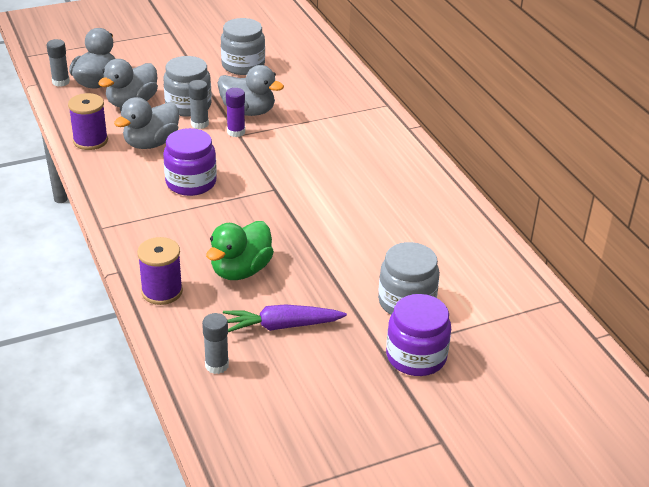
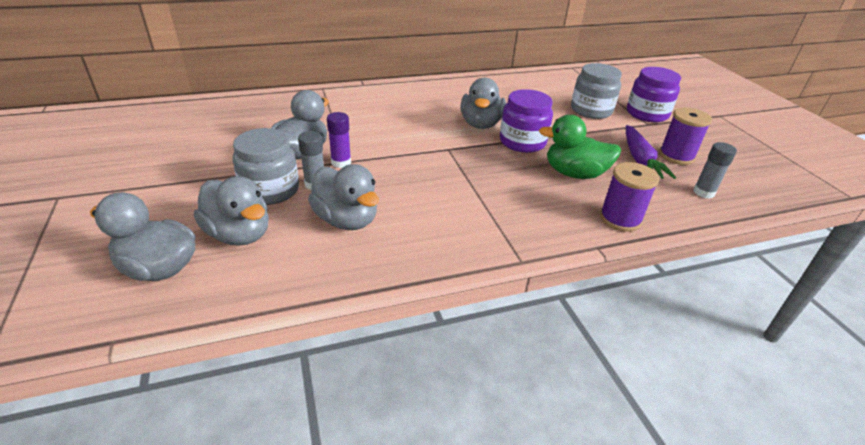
camera: 85 degrees left, 0 degrees up
(61, 82) = (127, 310): grey glue stick -> none
(90, 141) = (324, 273): purple spool -> purple spool (676, 156)
(191, 182) = (433, 194): purple jar -> purple jar (522, 142)
(241, 270) = (574, 173): green duck -> green duck turned 150 degrees clockwise
(243, 65) = (198, 149): grey jar -> none
(336, 210) = (481, 124): none -> grey duck

